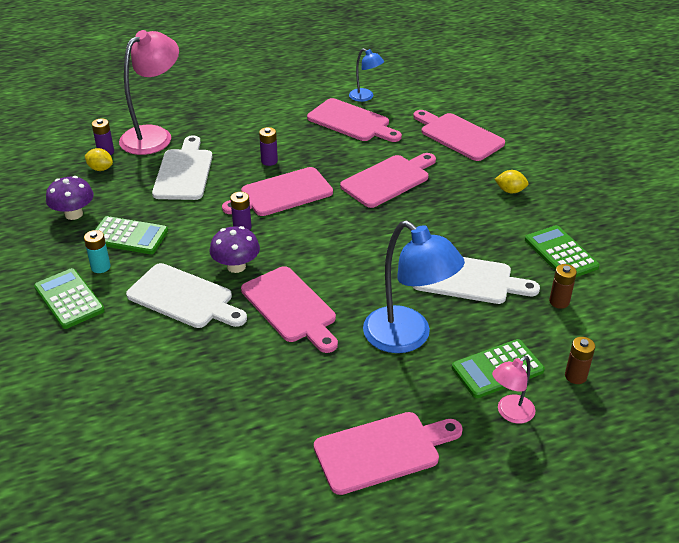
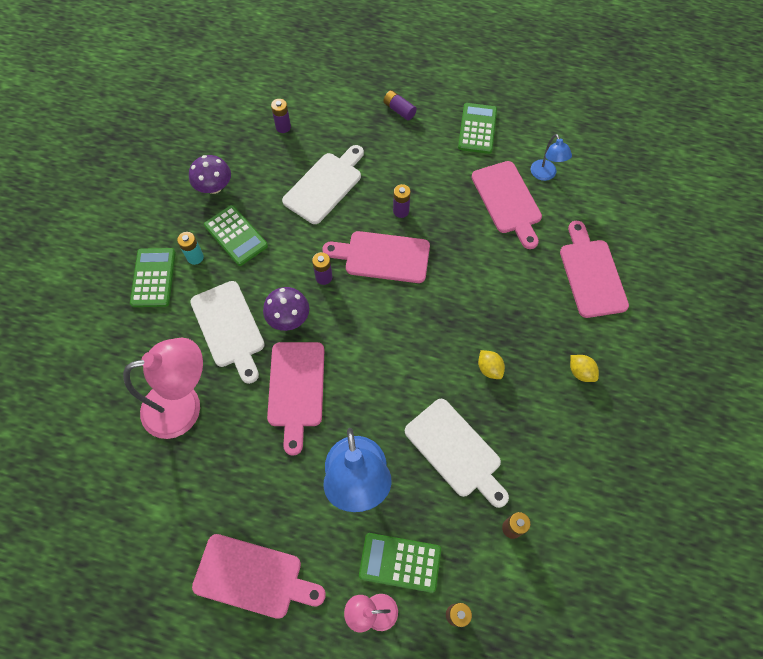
camera: 35 degrees right, 25 degrees up
(100, 169) = (266, 145): yellow lemon -> yellow lemon (489, 368)
(154, 135) = (332, 127): pink lamp -> pink lamp (184, 406)
(205, 105) = (399, 110): none -> purple battery
(388, 180) = (482, 293): pink cutting board -> none
(560, 253) = (561, 475): green calculator -> green calculator (477, 129)

